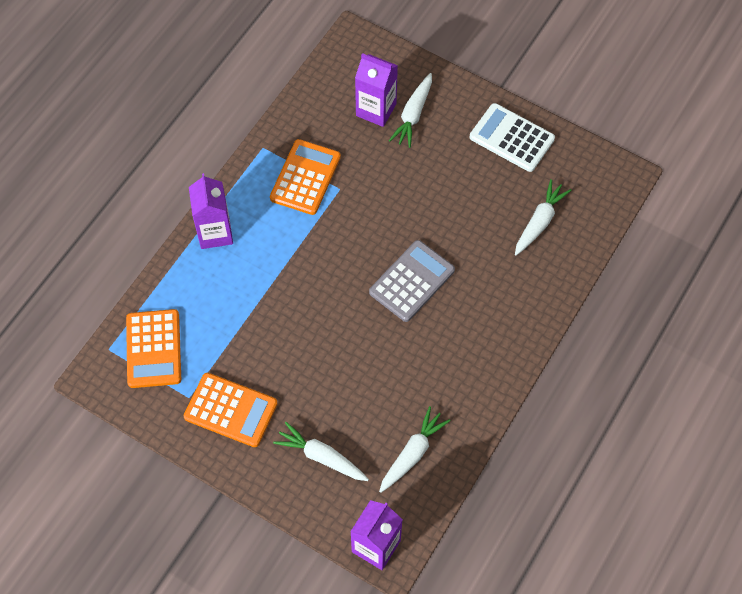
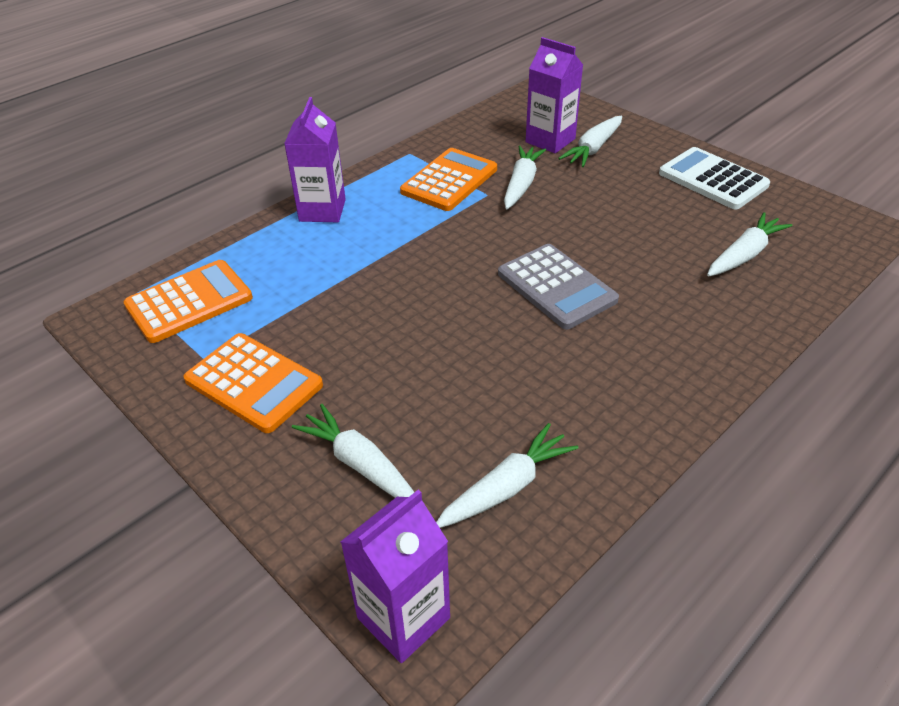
camera: 15 degrees right, 20 degrees down
(153, 349) = (189, 302): orange calculator -> orange calculator turned 135 degrees counterclockwise
(364, 171) = (521, 184): none -> white carrot
(412, 281) = (556, 287): grey calculator -> grey calculator turned 90 degrees clockwise

